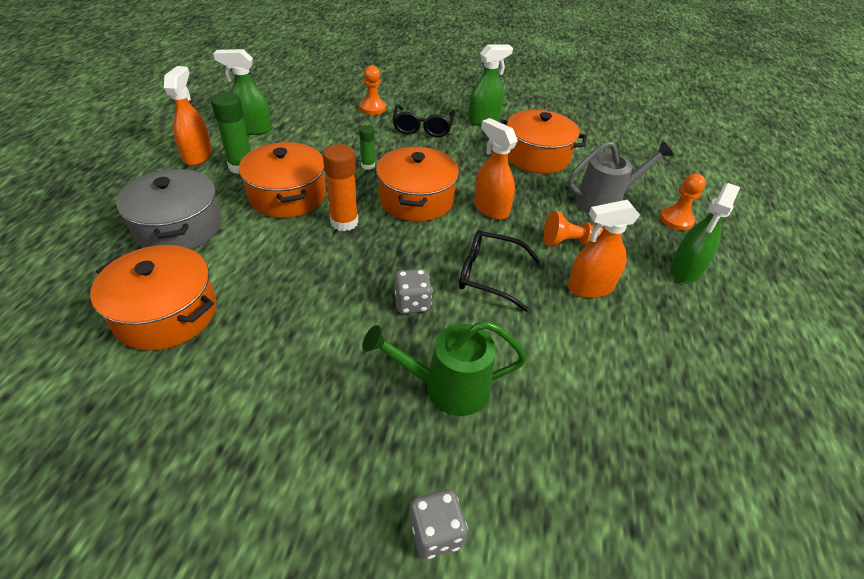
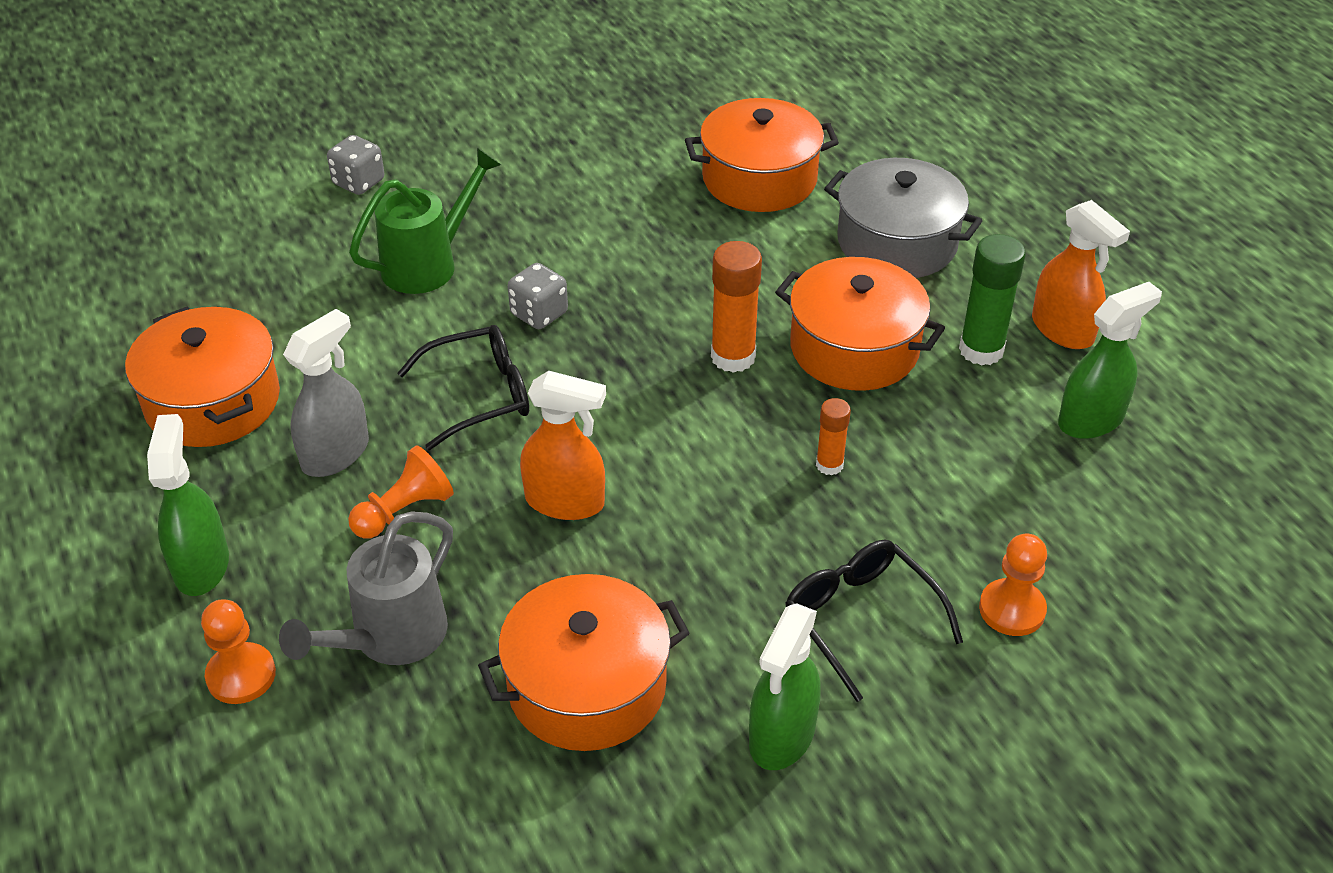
camera: 145 degrees right, 0 degrees up
(368, 165) = (829, 465): green glue stick -> orange glue stick
(416, 199) = (687, 449): orange pot -> orange pot (212, 401)
(590, 287) = (336, 454): orange spray bottle -> grey spray bottle

